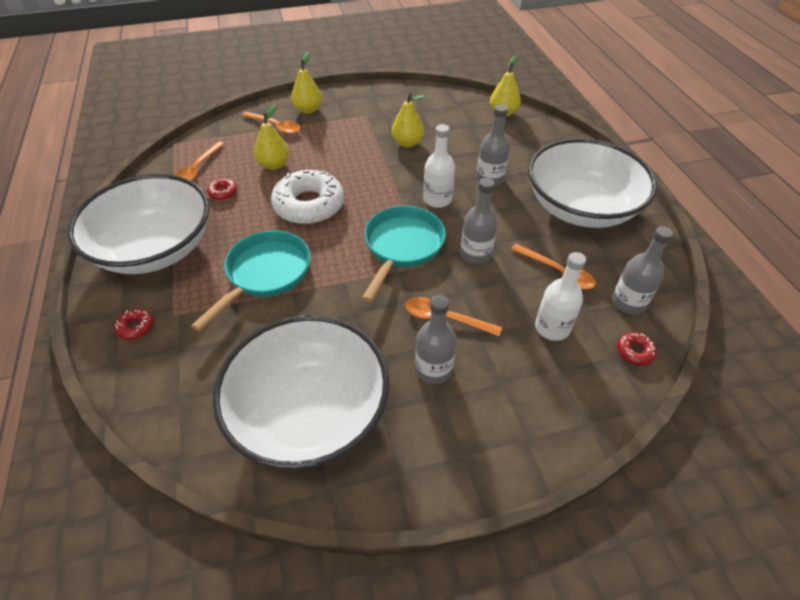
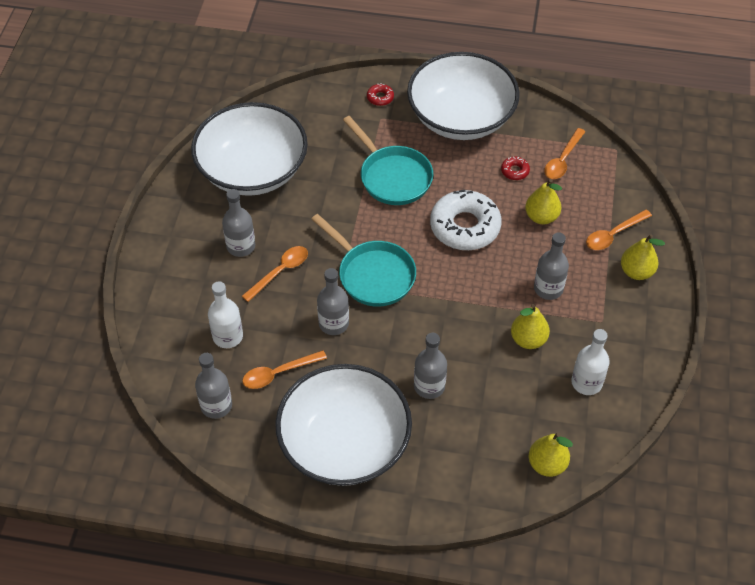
camera: 115 degrees right, 5 degrees up
(197, 169) = (562, 160): orange spoon -> orange spoon turned 105 degrees counterclockwise
(351, 145) = (548, 289): none -> grey bottle
(437, 199) = (421, 327): white bottle -> white bottle (586, 382)
(634, 351) = (173, 378): red donut -> none

